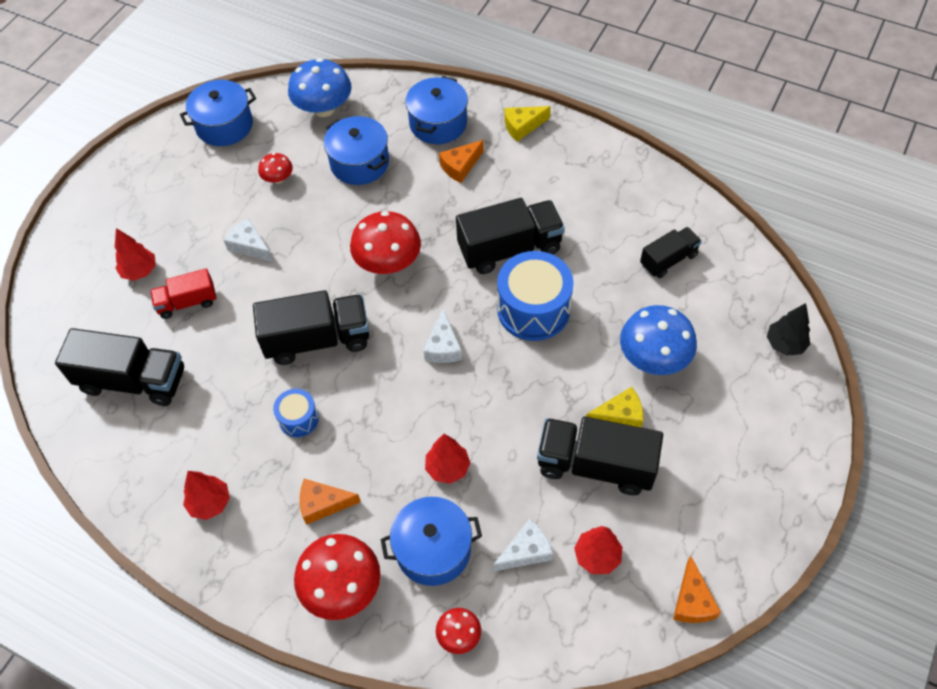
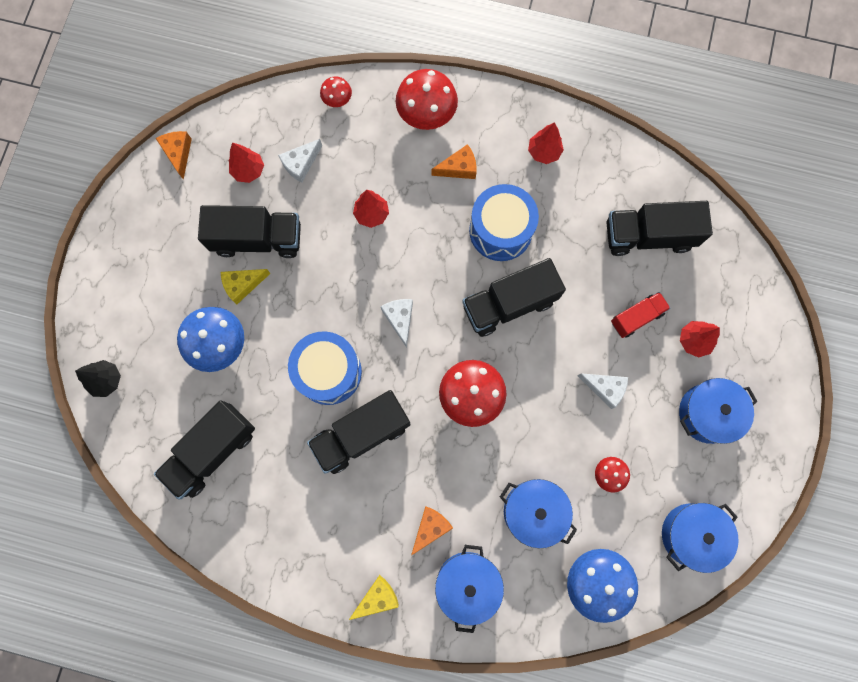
camera: 165 degrees right, 20 degrees up
(298, 419) = (500, 230): blue drum -> blue drum, size x1.92
(433, 549) = (368, 152): blue pot -> blue pot (707, 413)
(668, 260) = (212, 451): black truck -> black truck, size x1.71

